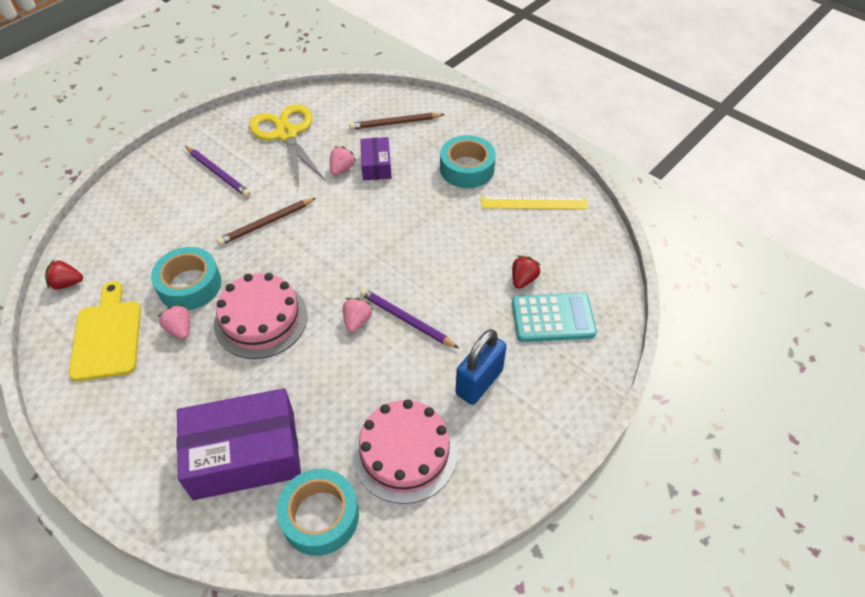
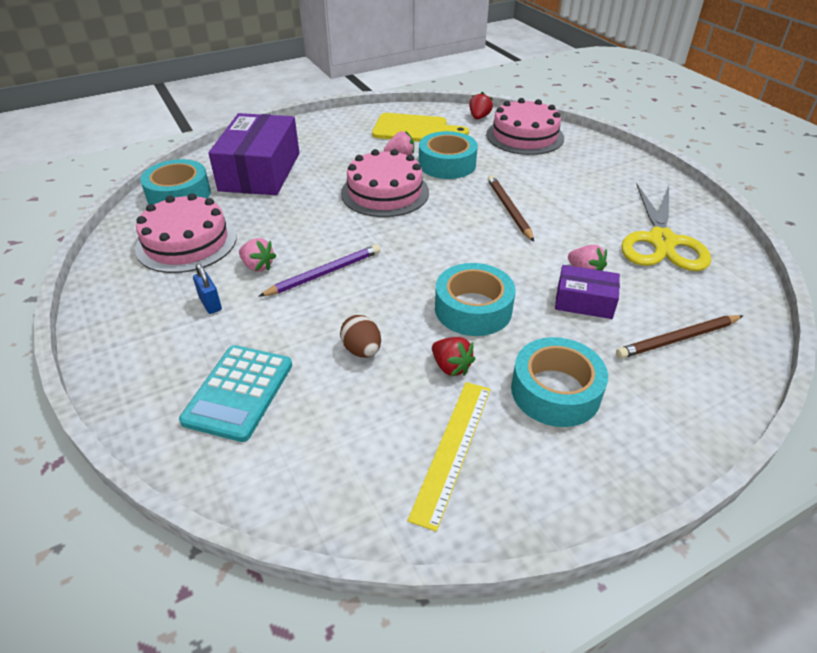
camera: 110 degrees right, 10 degrees down
(113, 236) = (524, 136): none -> pink cake
(218, 173) = (598, 191): purple pencil -> none
(286, 134) = (661, 241): yellow scissors -> yellow scissors turned 105 degrees clockwise
(357, 321) = (345, 242): pink strawberry -> pink strawberry (258, 266)
(395, 123) = (678, 339): brown pencil -> brown pencil turned 120 degrees counterclockwise
(409, 219) = (473, 309): none -> turquoise tape
(479, 382) = (210, 304): blue padlock -> blue padlock, size x0.53
(480, 266) = (362, 350): none -> brown egg
(523, 279) = (316, 385): red strawberry -> red strawberry (451, 367)

